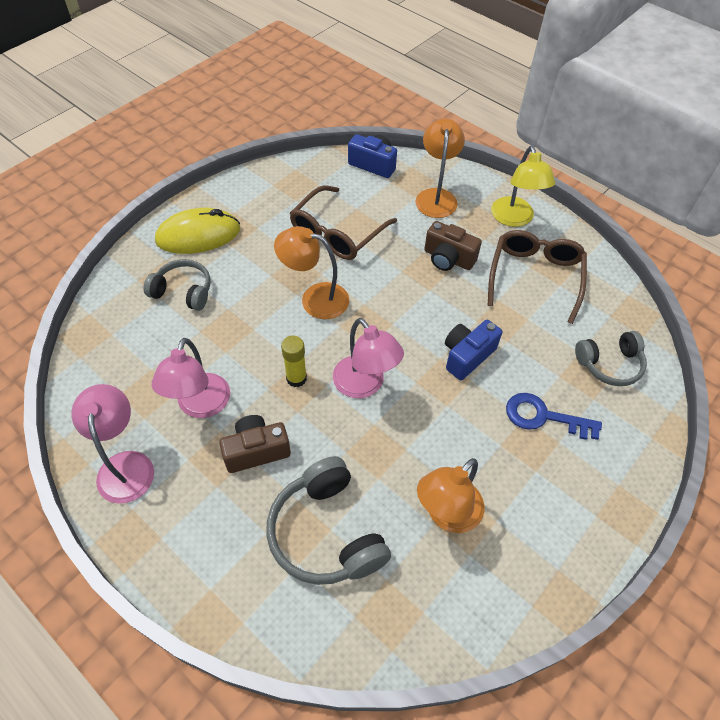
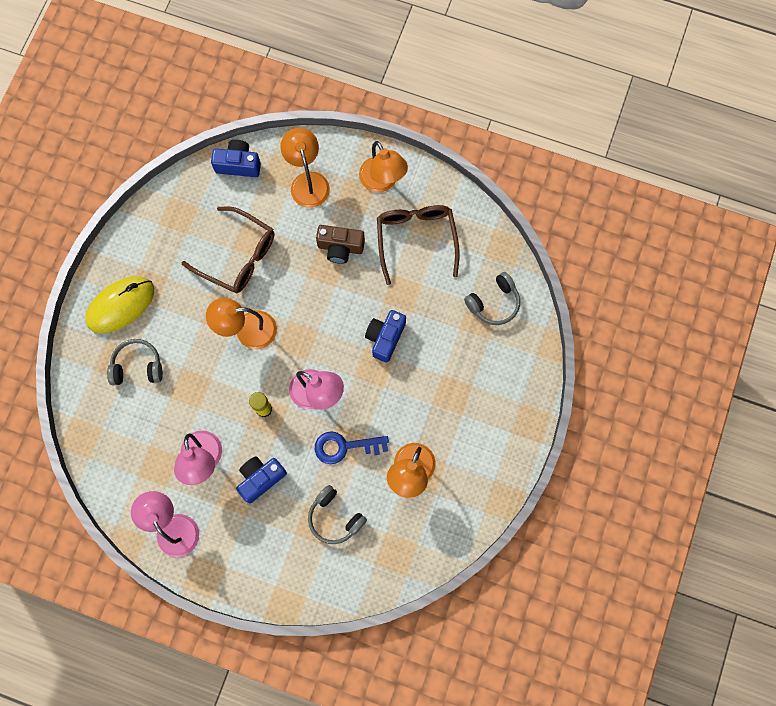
camera: 20 degrees left, 20 degrees up
(256, 451) = (261, 478): brown camera -> blue camera
(326, 532) = (335, 517): grey headphones -> grey headphones, size x0.64
(337, 233) = (238, 256): brown glasses -> brown glasses turned 75 degrees counterclockwise
(514, 219) = (382, 182): yellow lamp -> orange lamp
(543, 417) = (456, 369): blue key -> blue key (344, 446)

